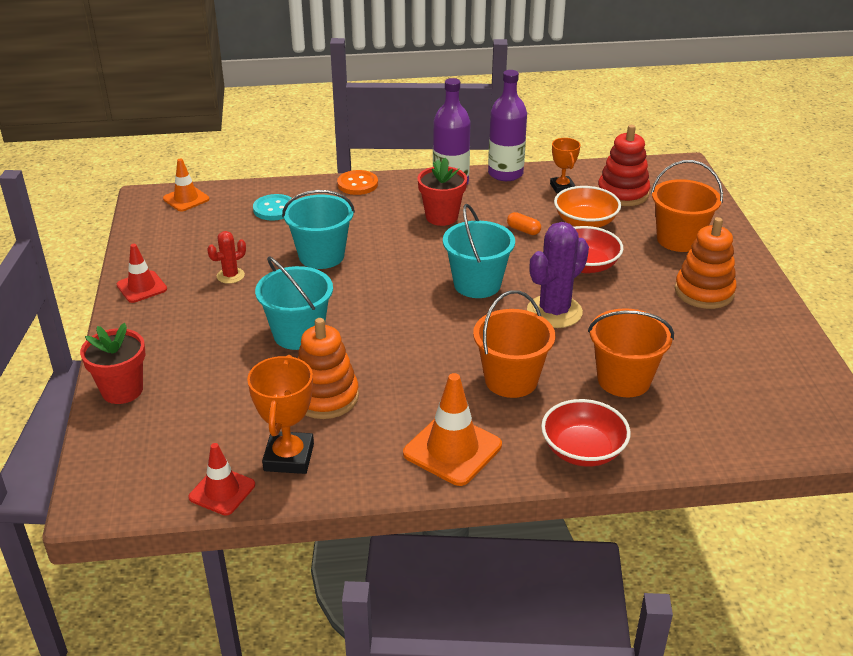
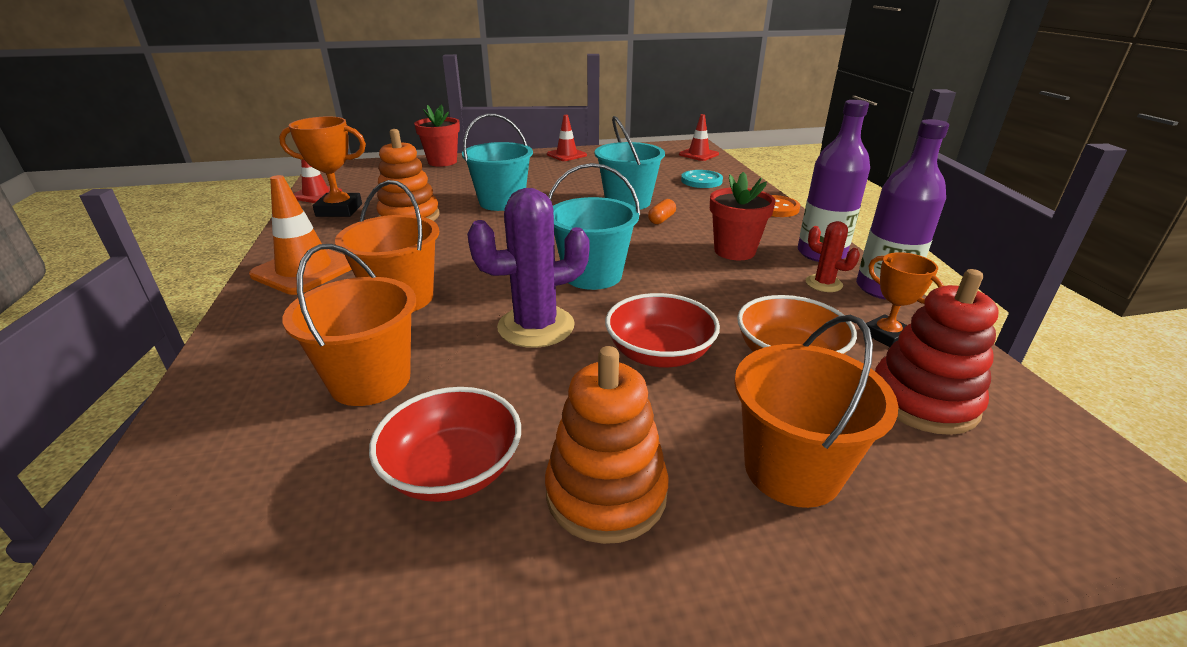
camera: 85 degrees right, 5 degrees down
(186, 199) = (698, 154): orange traffic cone -> red traffic cone
(230, 276) = (587, 176): red cactus -> red cactus (823, 284)
(523, 230) = (733, 303): orange capsule -> orange capsule (661, 219)
(554, 312) = (536, 326): purple cactus -> purple cactus turned 60 degrees counterclockwise
(562, 187) = (886, 335): orange trophy -> orange trophy turned 75 degrees clockwise
(583, 450) = (250, 344): red bowl -> red bowl (453, 470)

